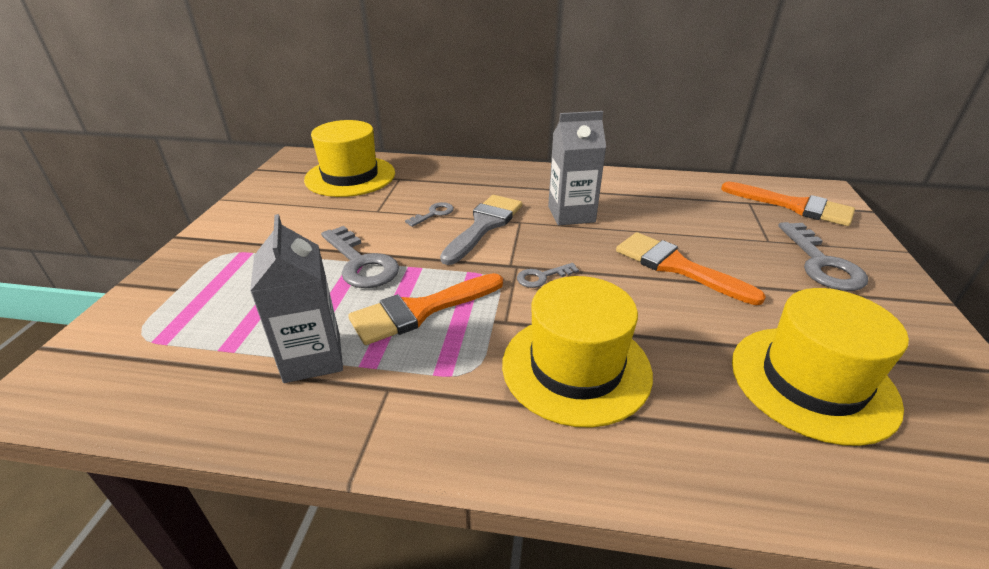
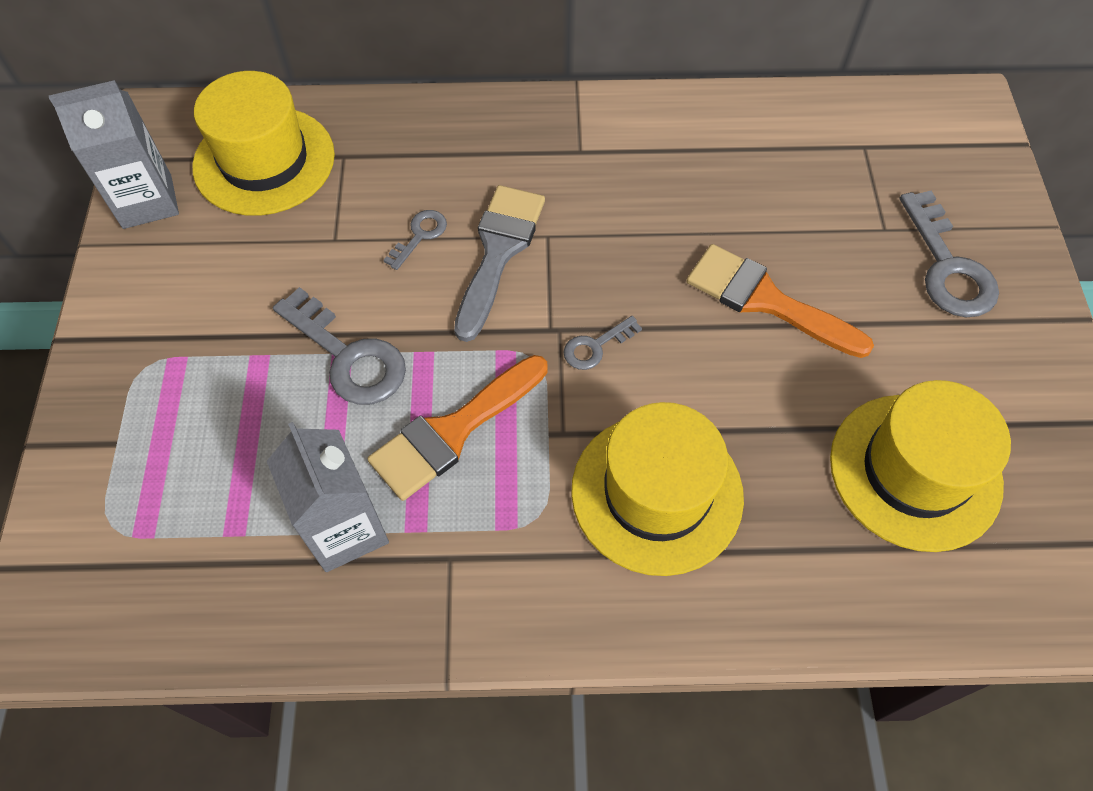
camera: 10 degrees left, 25 degrees up
(571, 214) = (617, 209): grey carton -> grey carton (147, 201)
(794, 206) = (925, 147): orange brush -> none

